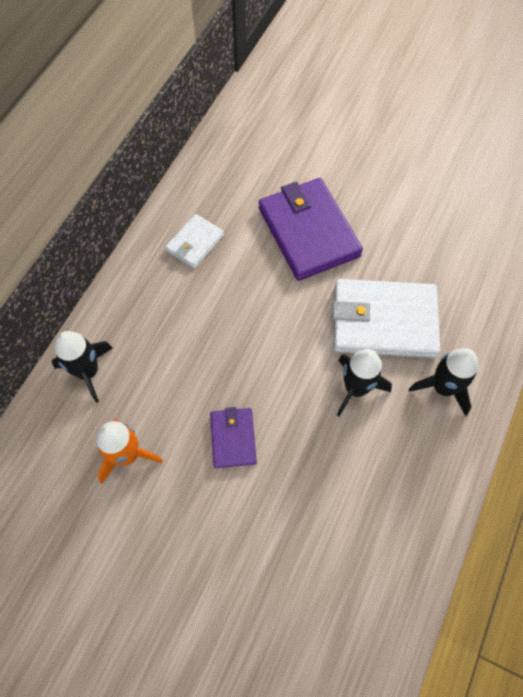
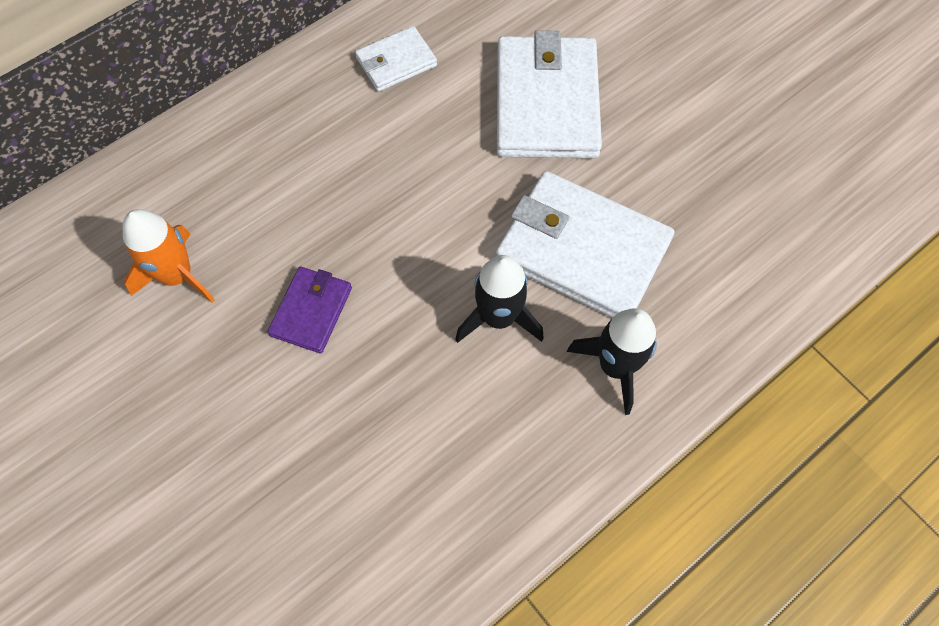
camera: 25 degrees right, 0 degrees up
(88, 371) = (187, 161): black rocket -> none
(308, 232) = (546, 102): purple wallet -> white wallet

